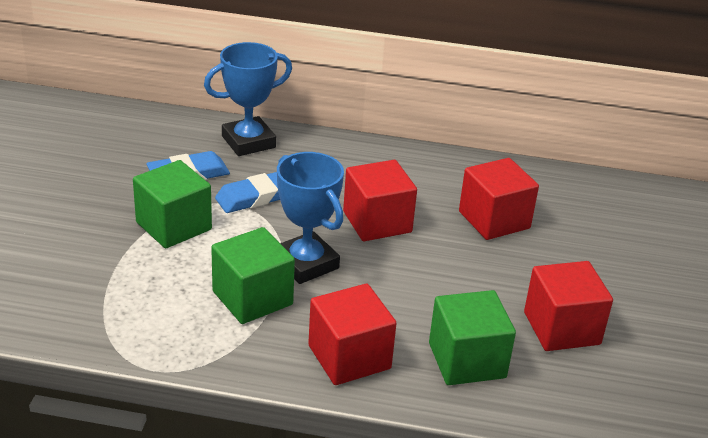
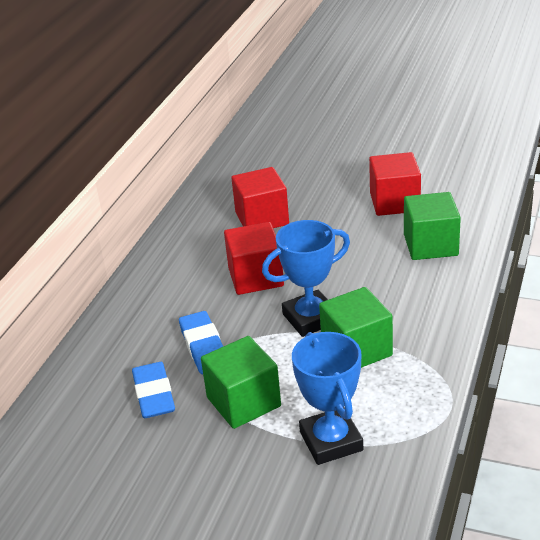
camera: 75 degrees left, 0 degrees up
(248, 142) = (105, 352): blue trophy -> blue trophy (331, 441)
(349, 357) = (429, 299): red cube -> none

